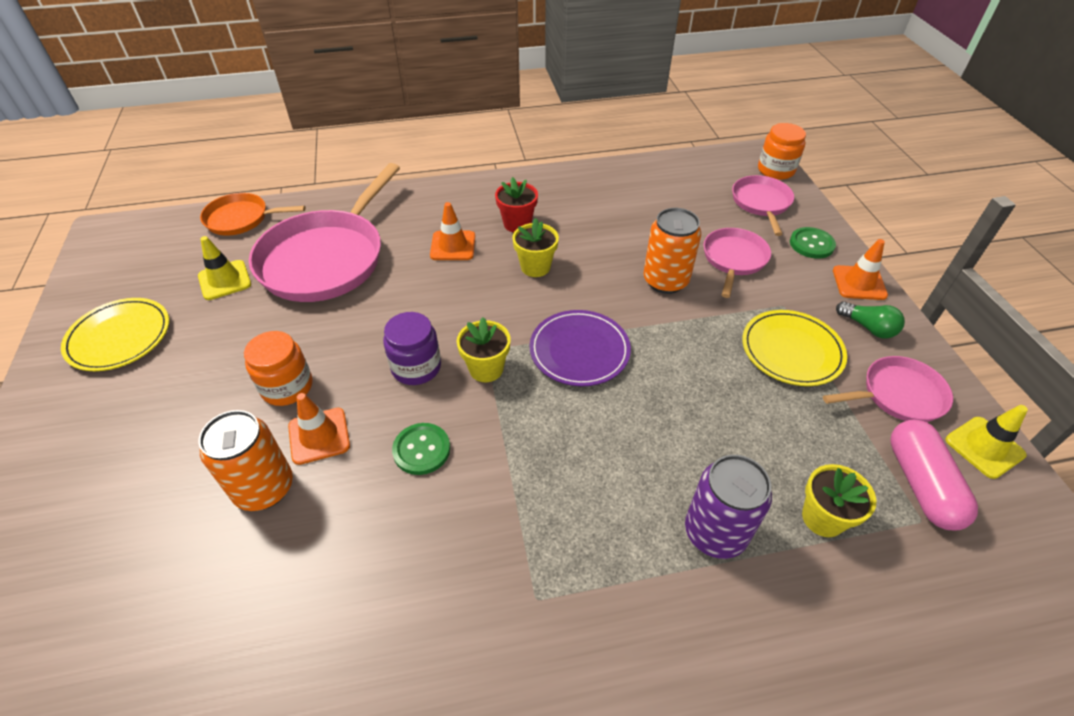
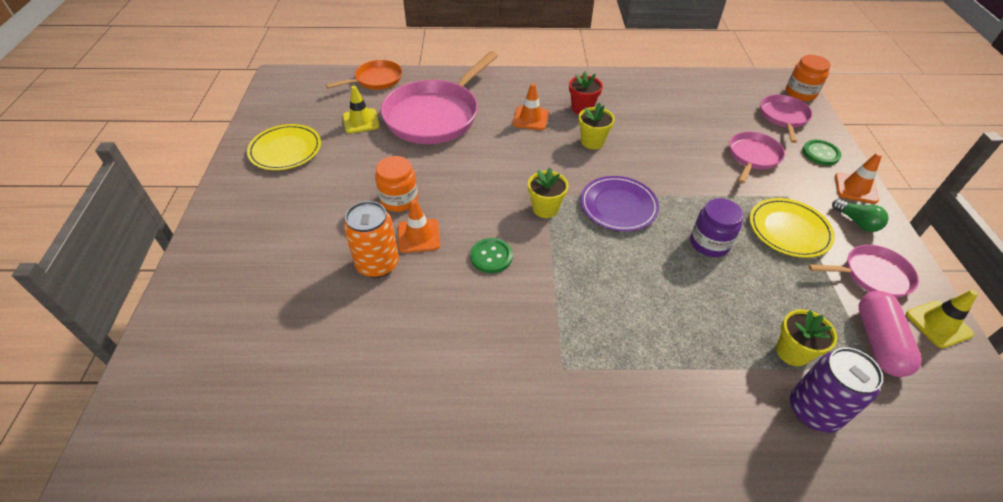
camera: 10 degrees right, 0 degrees up
(241, 219) = (376, 80): orange pan -> orange pan turned 135 degrees clockwise
(416, 367) = (493, 200): purple jar -> purple jar (709, 243)
(665, 281) = (694, 165): orange can -> none
(715, 532) = (704, 347): purple can -> purple can (813, 410)

